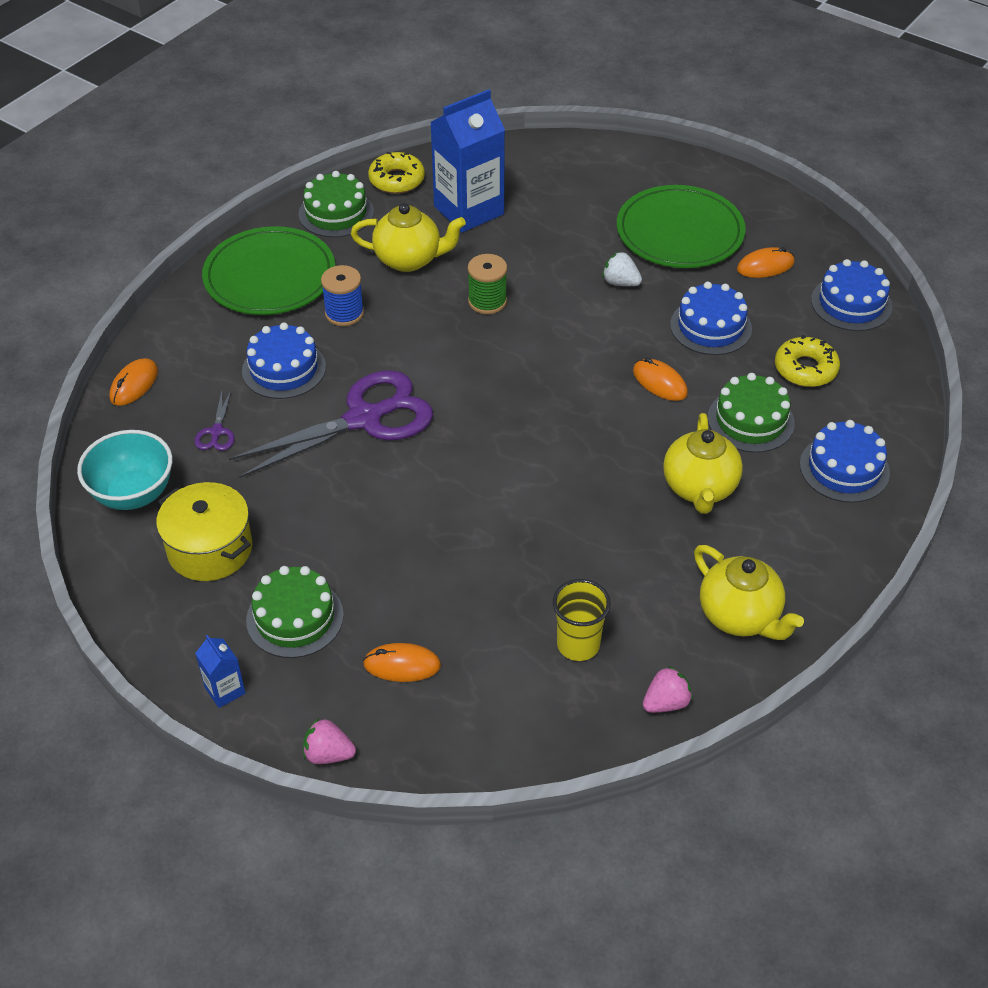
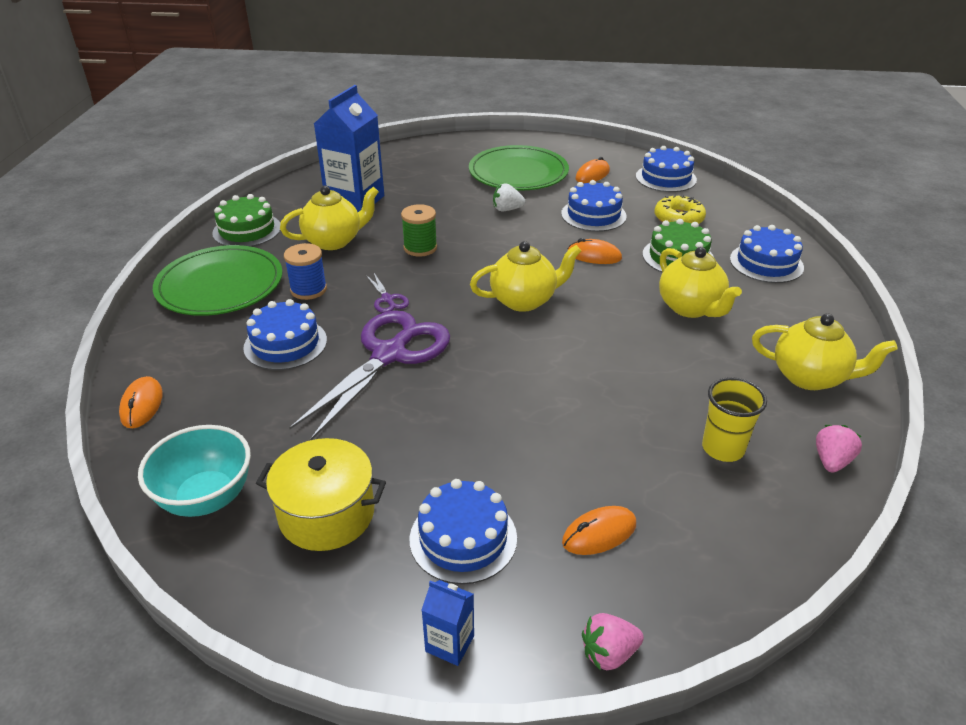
camera: 30 degrees left, 10 degrees down
(216, 432) = (257, 413): purple scissors -> purple scissors (387, 299)
(295, 617) = (463, 538): green cake -> blue cake
(397, 180) = (281, 198): yellow donut -> none
(537, 409) = (524, 300): none -> yellow teapot

